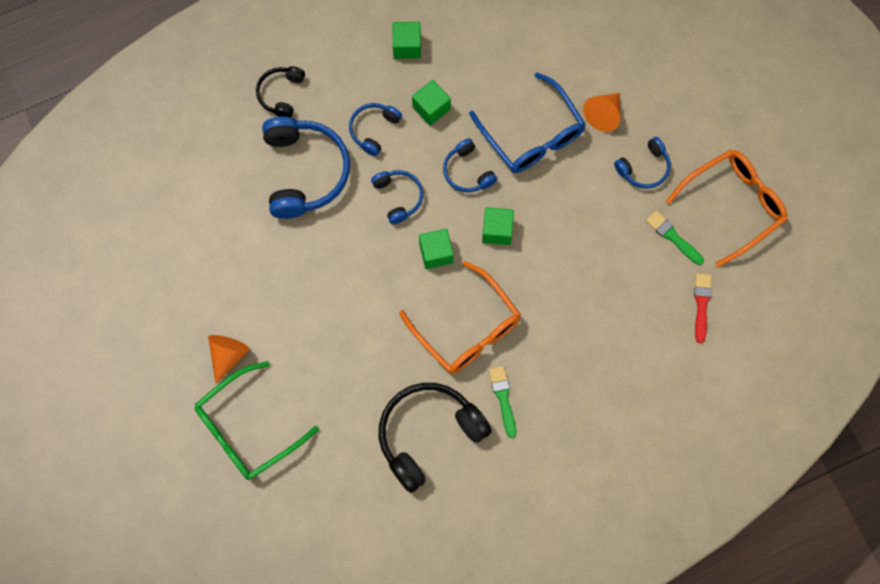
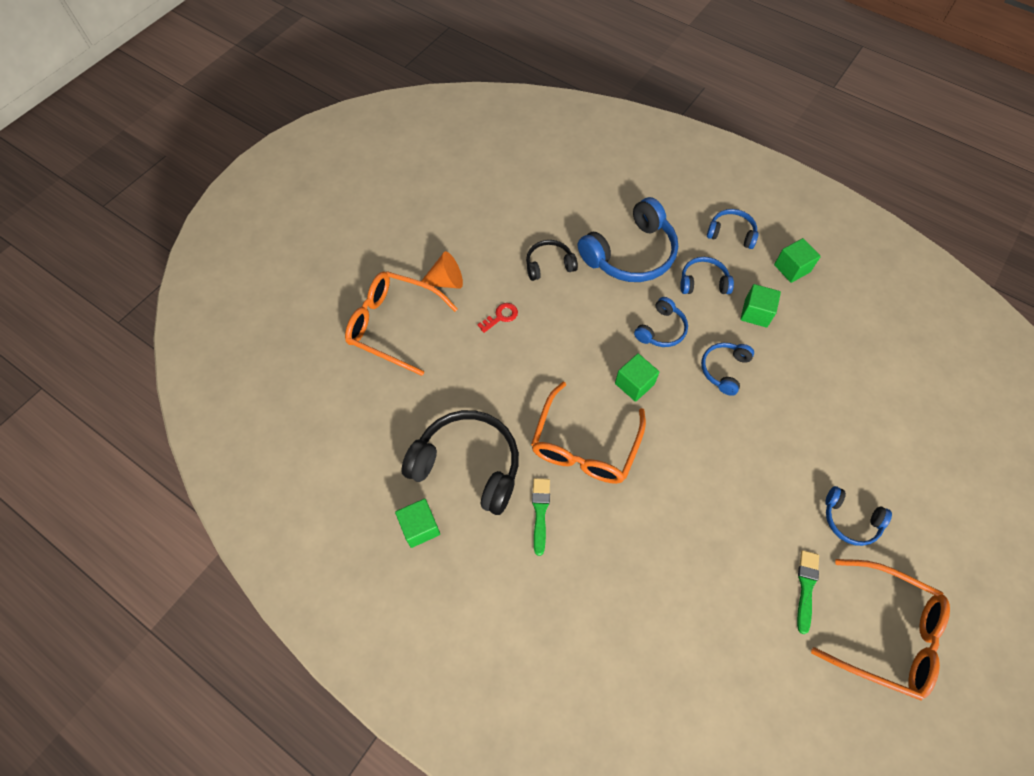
camera: 60 degrees right, 10 degrees down
(248, 429) = (394, 325): green glasses -> orange glasses
(281, 94) = (680, 207): black headphones -> black headphones (549, 265)
(299, 327) = (501, 316): none -> red key
(338, 70) = (731, 233): none -> blue headphones
(497, 231) = (690, 422): green cube -> green cube (420, 527)
(503, 398) = (540, 512): green brush -> green brush turned 45 degrees counterclockwise
(532, 134) = (799, 403): blue glasses -> none
(604, 115) = (869, 454): orange cone -> none
(701, 304) = (760, 657): red brush -> none

